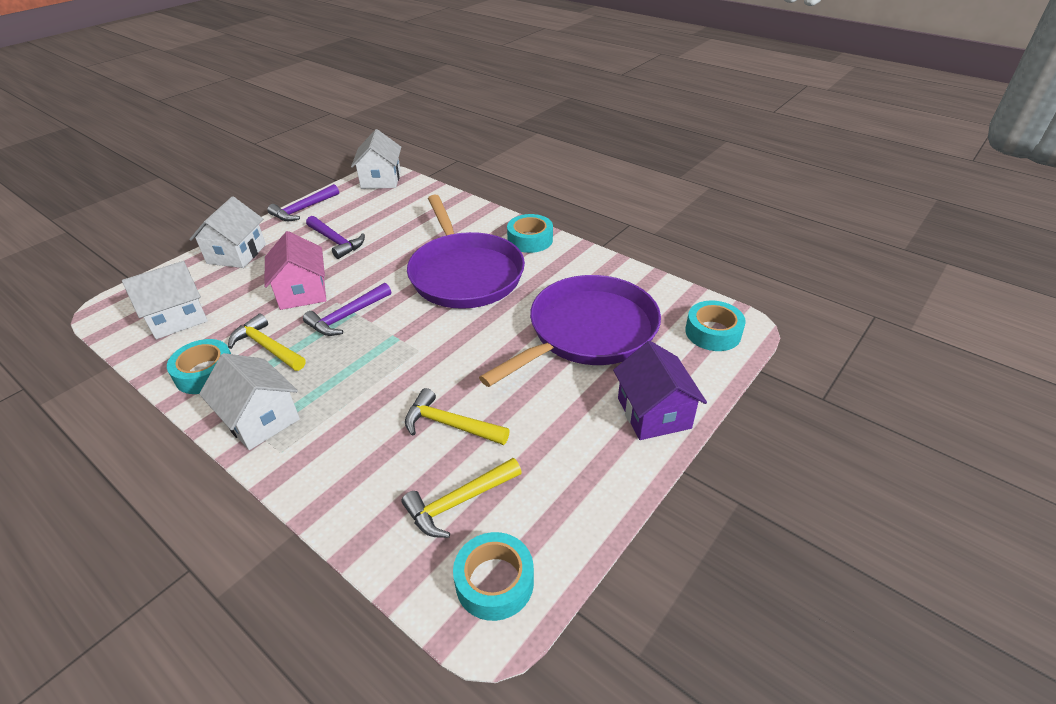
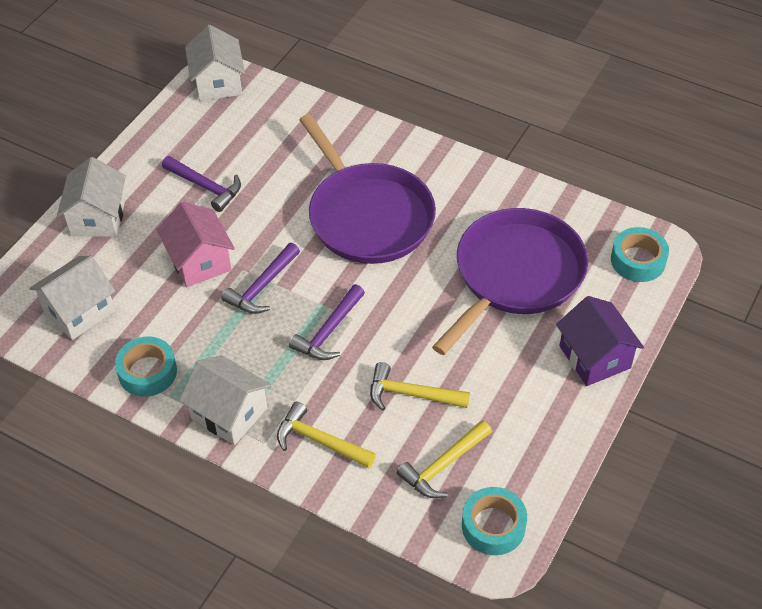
camera: 10 degrees left, 10 degrees up
(267, 347) = (195, 334): yellow hammer -> yellow hammer (319, 441)
(303, 209) = (144, 142): purple hammer -> purple hammer (329, 331)
(530, 240) = (425, 159): turquoise tape -> none

